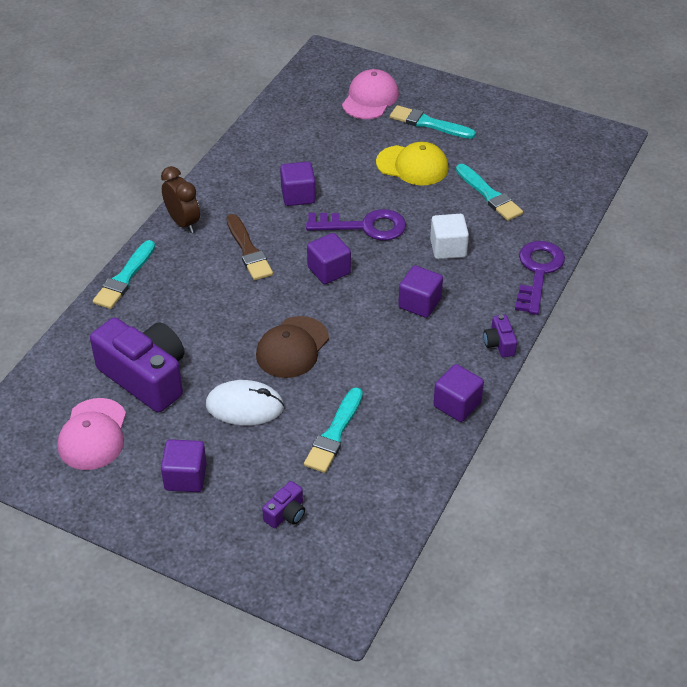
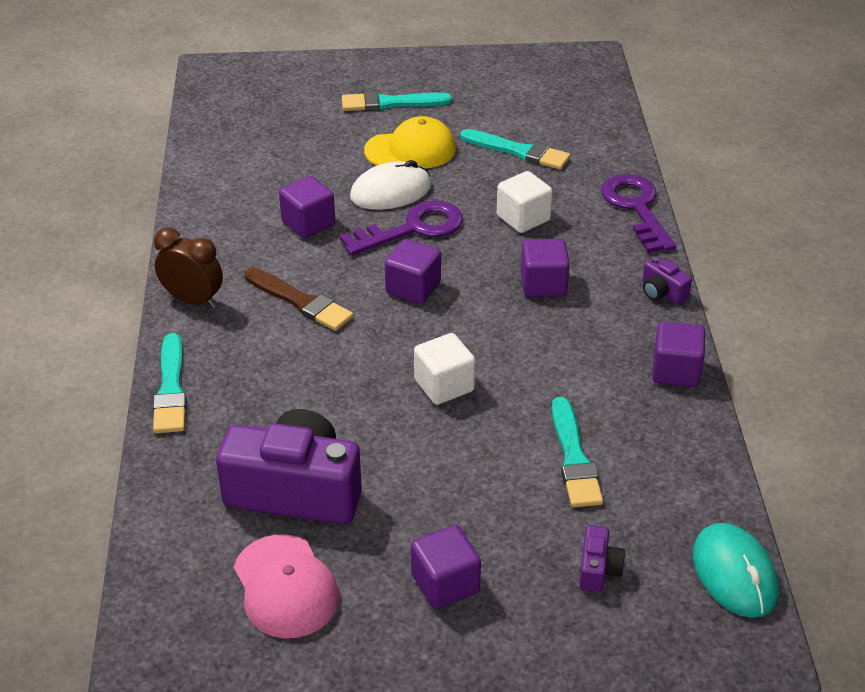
camera: 30 degrees left, 5 degrees down
(244, 406) = (445, 472): white mouse -> white mouse (391, 192)
(292, 347) = (444, 385): brown cap -> white cube
(370, 98) = (303, 98): pink cap -> none
(371, 559) = (734, 574): none -> turquoise mouse

